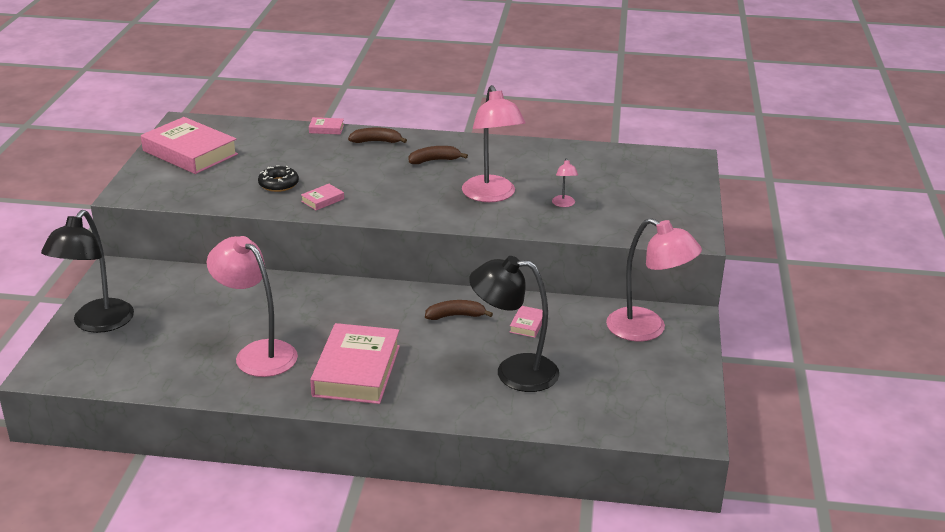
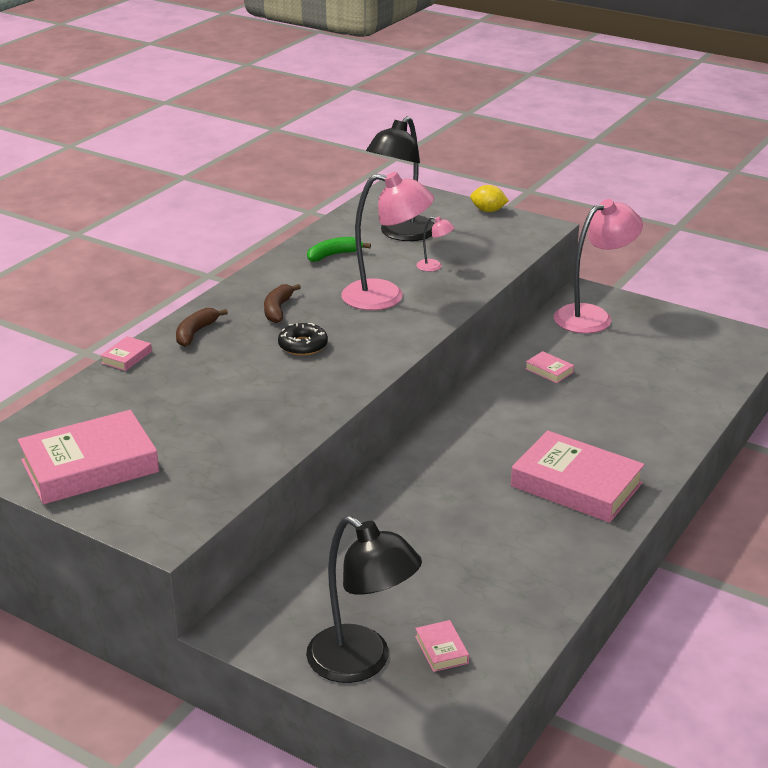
camera: 65 degrees left, 0 degrees up
(257, 353) = (506, 544): pink lamp -> none
(278, 184) = (245, 416): black donut -> black donut (303, 345)
(322, 200) = (312, 394): pink book -> pink book (441, 650)
(455, 316) = (509, 405): brown banana -> none
(514, 372) = (625, 397): black lamp -> black lamp (402, 234)
(542, 160) = (334, 255): none -> green banana
(699, 206) = (488, 211): none -> yellow lemon

